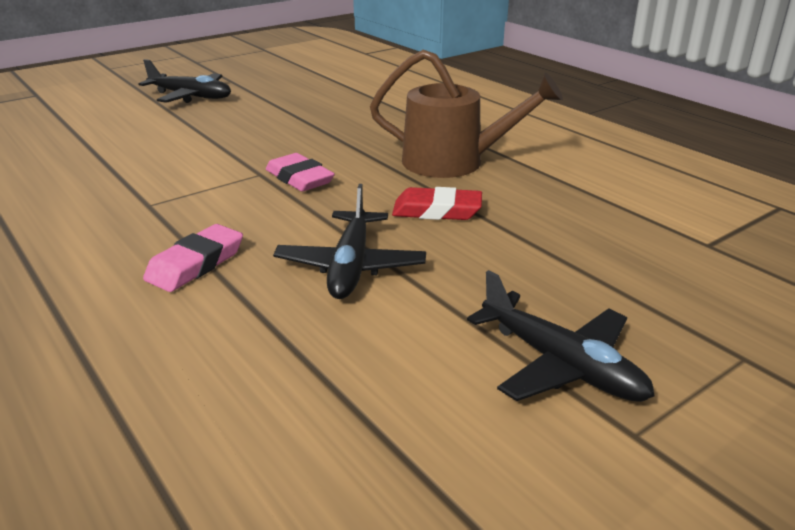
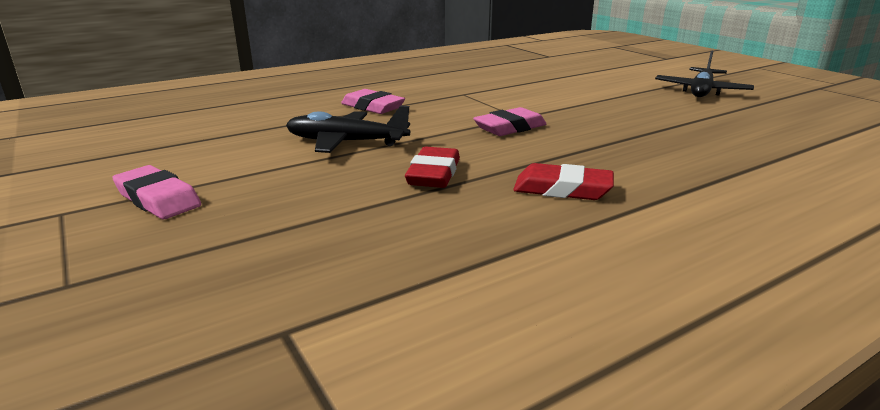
camera: 95 degrees right, 5 degrees down
(453, 162) = (562, 189): brown watering can -> red eraser
(561, 364) = (158, 199): black plane -> pink eraser

